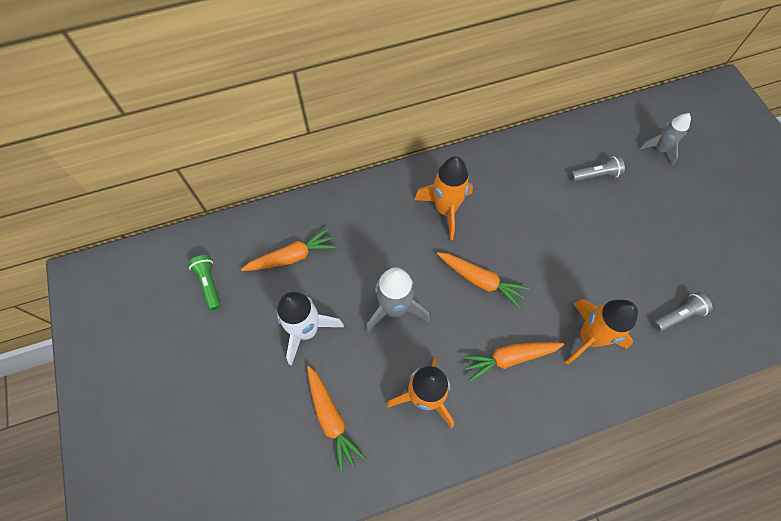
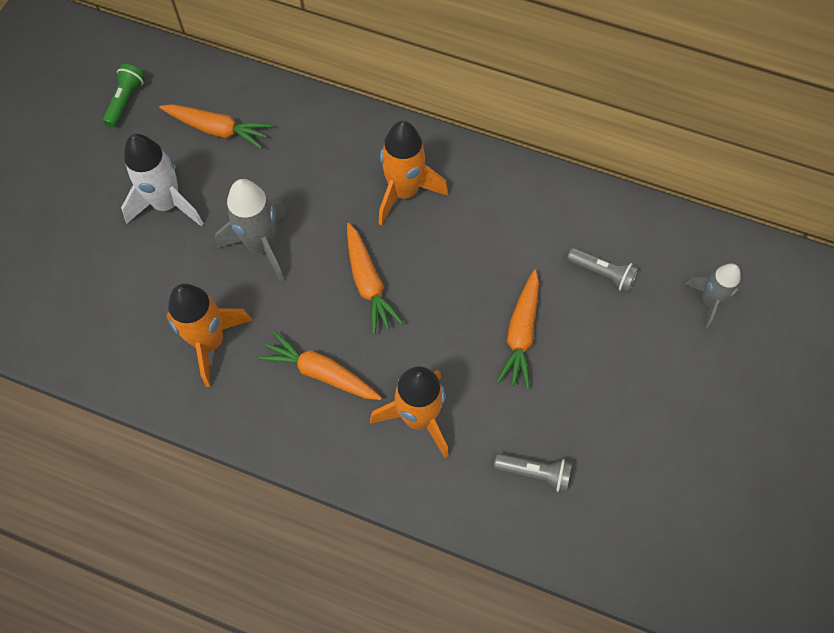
camera: 40 degrees right, 0 degrees up
(331, 418) = (115, 294): orange carrot -> orange carrot (521, 333)

